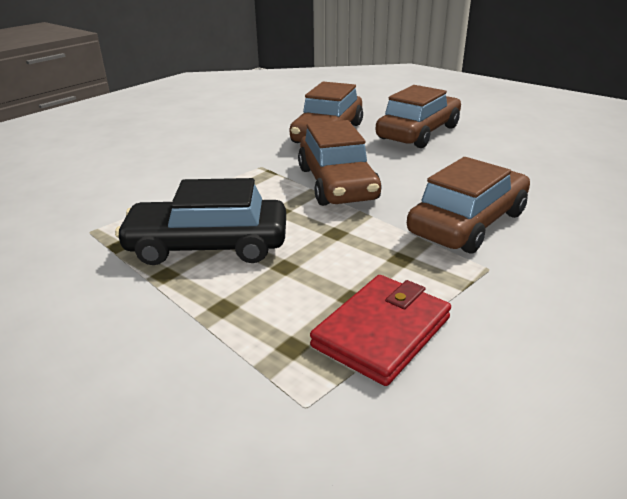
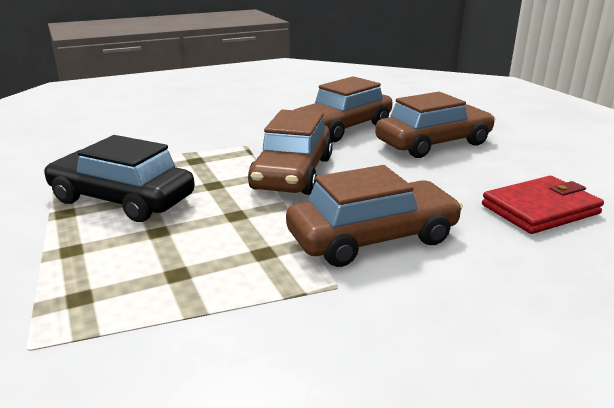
camera: 25 degrees right, 5 degrees down
(382, 332) = (163, 310): red wallet -> red wallet (540, 209)

